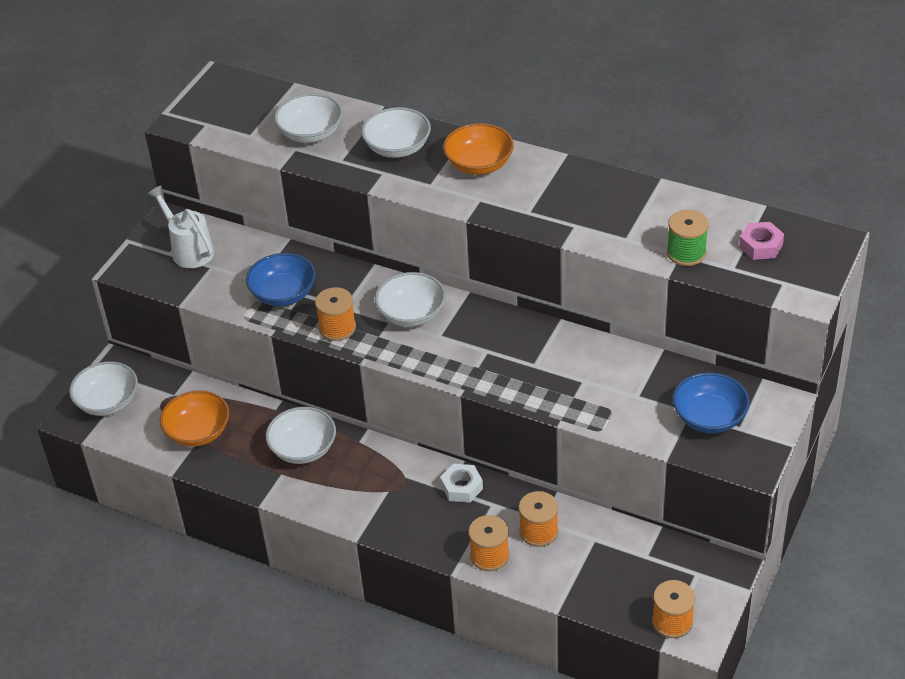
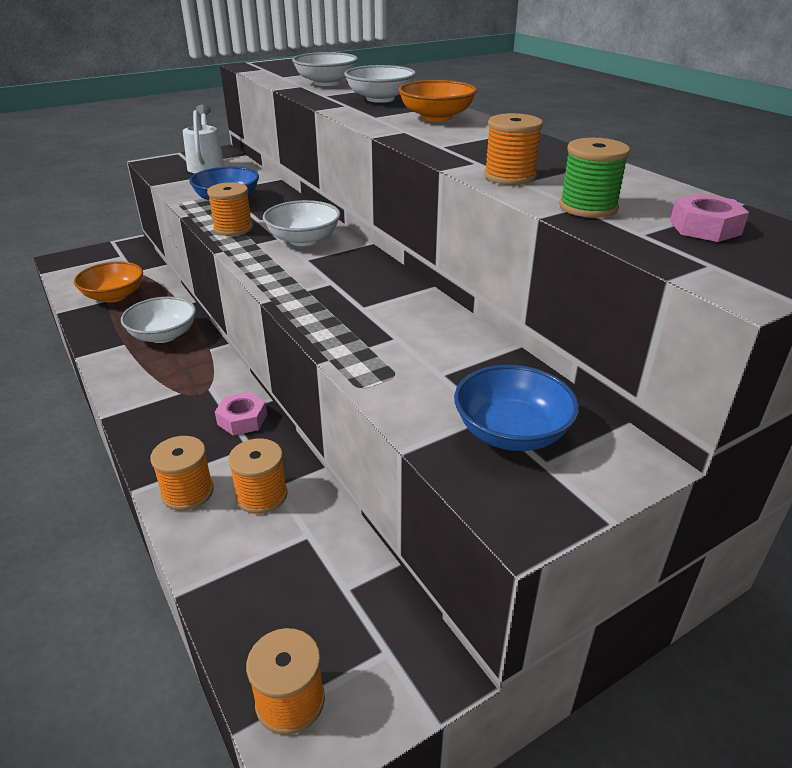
camera: 30 degrees right, 10 degrees down
(108, 402) = (91, 260): white bowl -> none
(462, 487) = (242, 419): white nut -> pink nut
(612, 236) = (509, 176): none -> orange spool

